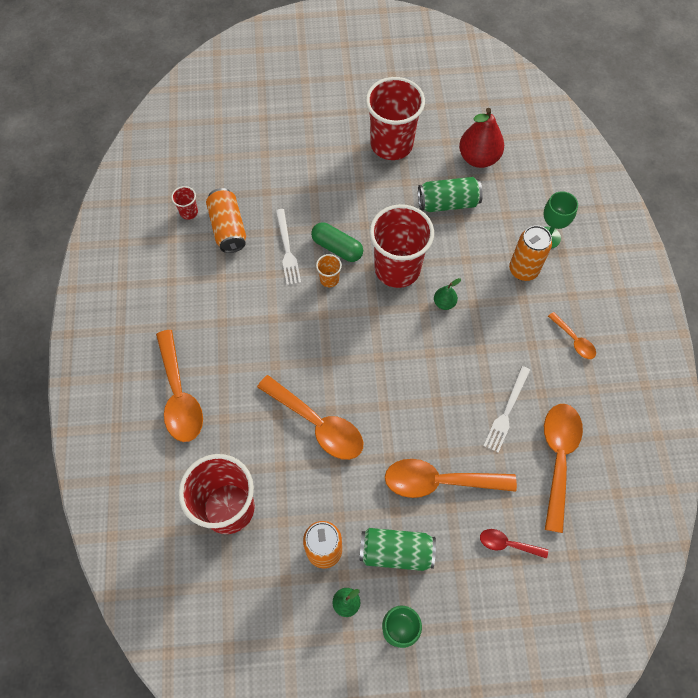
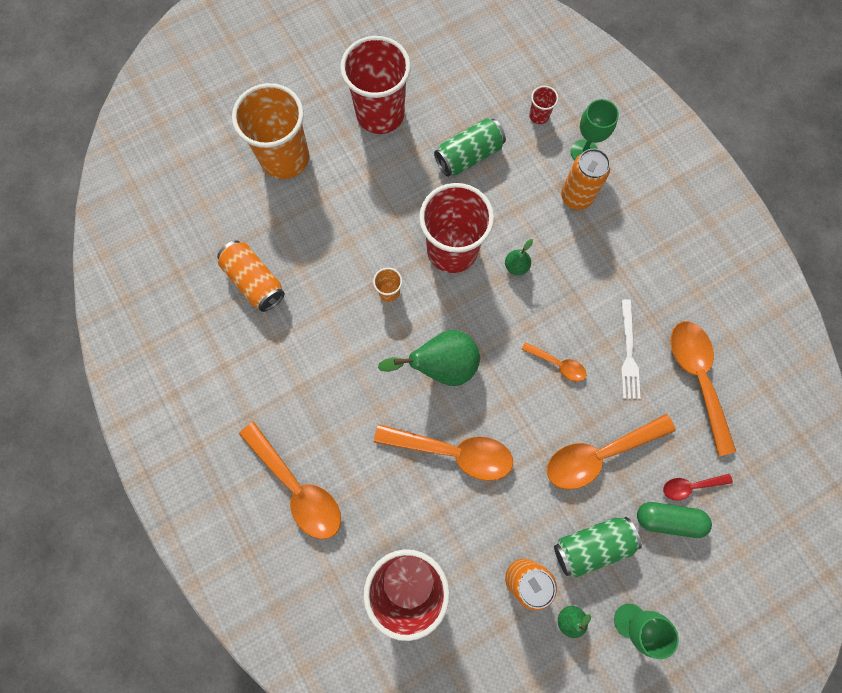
camera: 25 degrees left, 10 degrees up
(189, 212) = (203, 281): red cup -> red cup (539, 116)
(287, 249) = (329, 278): white fork -> none
(299, 148) = (285, 158): none -> orange cup
(337, 248) = (380, 254): green capsule -> green capsule (668, 519)
(342, 353) = (441, 365): none -> green pear
(478, 158) = (476, 93): red pear -> none
(574, 340) = (657, 250): orange spoon -> orange spoon (558, 364)

